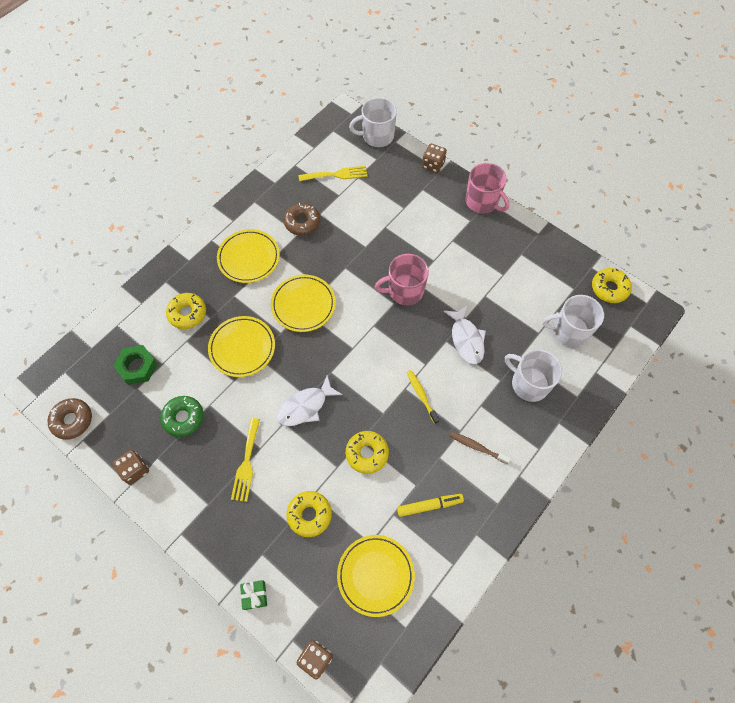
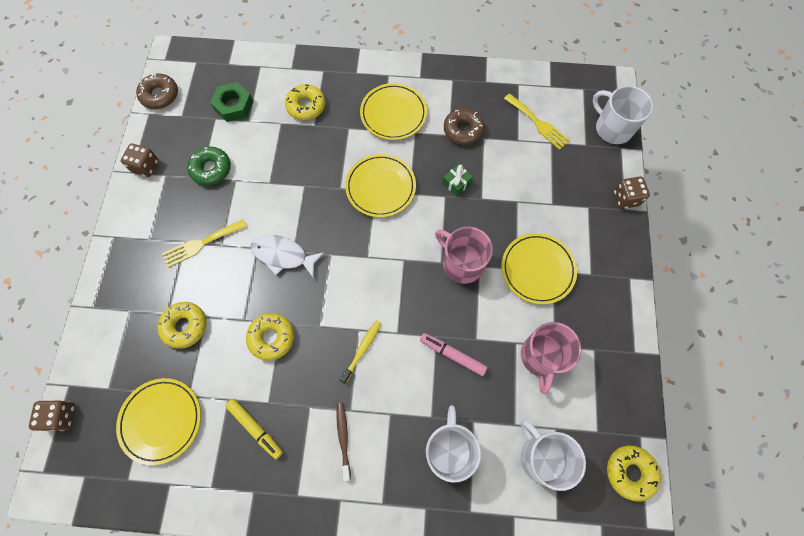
camera: 55 degrees right, 5 degrees up
(242, 348) = (304, 168): yellow plate -> yellow plate (537, 269)
(255, 595) = (91, 329): green gift -> green gift (456, 183)
(466, 339) = (452, 355): white fish -> pink marker
(482, 201) = (624, 272): pink mug -> pink mug (541, 357)

